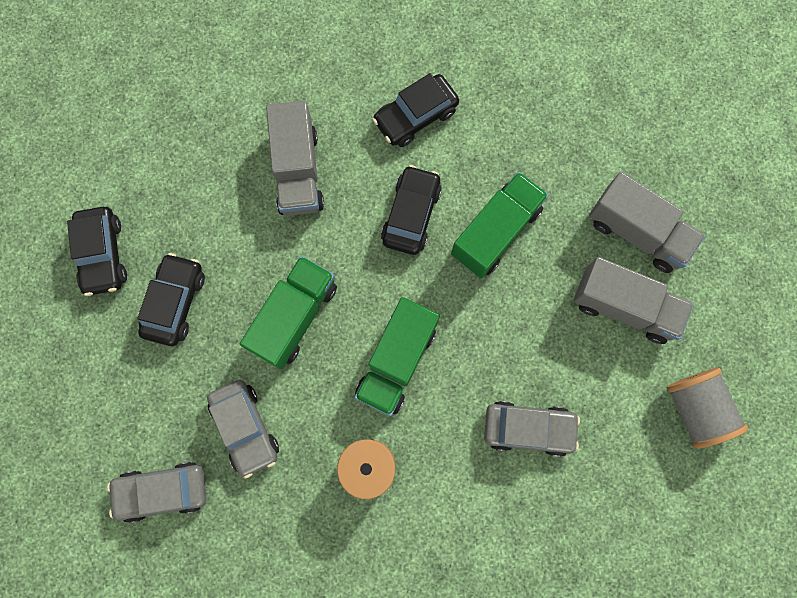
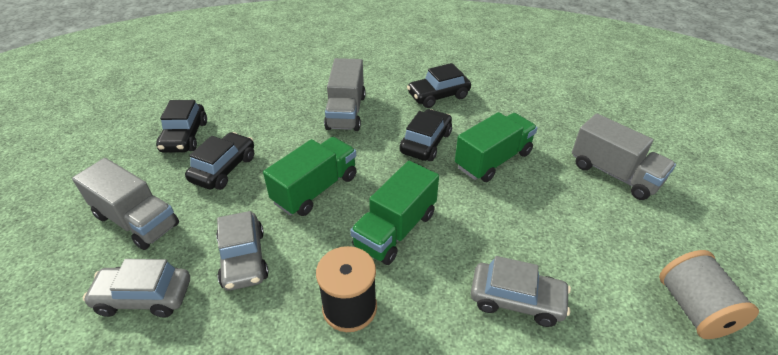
camera: 10 degrees right, 35 degrees down
(624, 306) = (607, 219): grey truck -> grey truck (136, 220)

